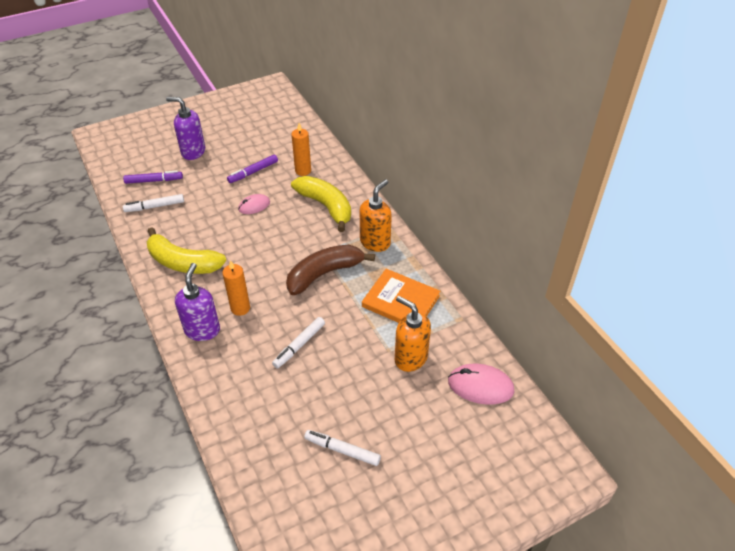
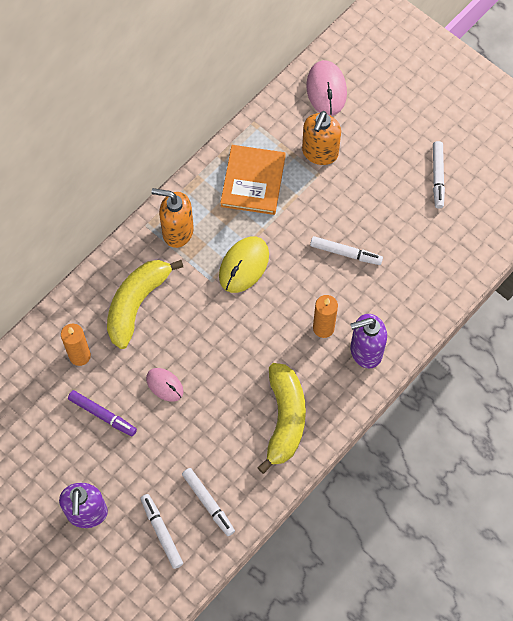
camera: 110 degrees left, 20 degrees up
(154, 180) = (161, 532): purple marker -> white marker
(324, 274) = (244, 266): brown banana -> yellow mouse

